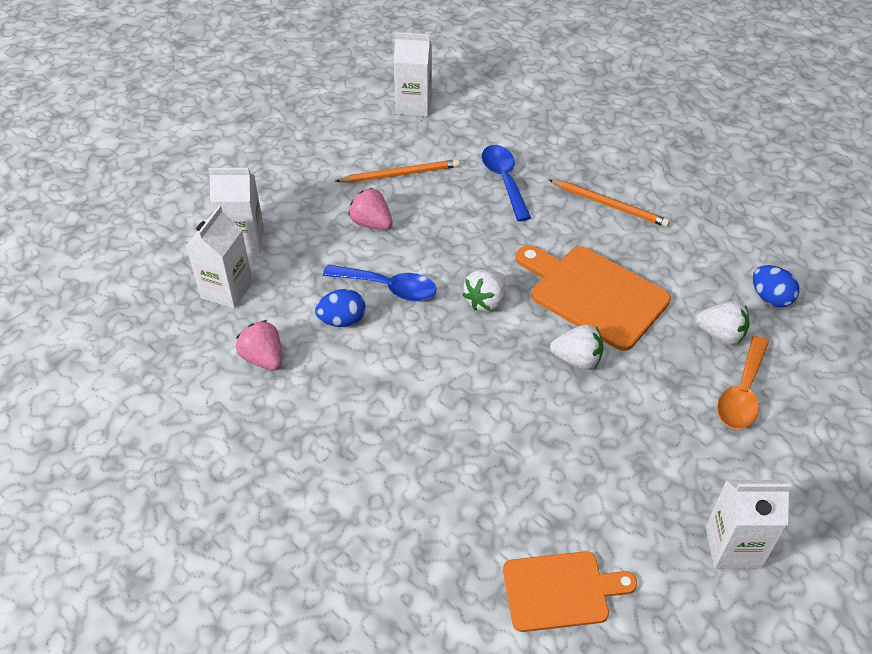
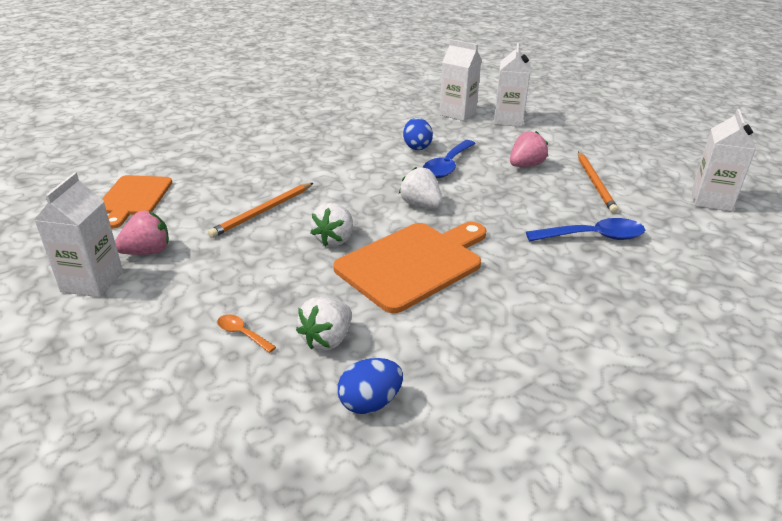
camera: 100 degrees right, 15 degrees down
(263, 358) = (390, 121): pink strawberry -> pink strawberry (147, 252)
(609, 205) = (555, 301): orange pencil -> orange pencil (262, 212)
(742, 392) = (242, 334): orange spoon -> orange spoon, size x0.50

